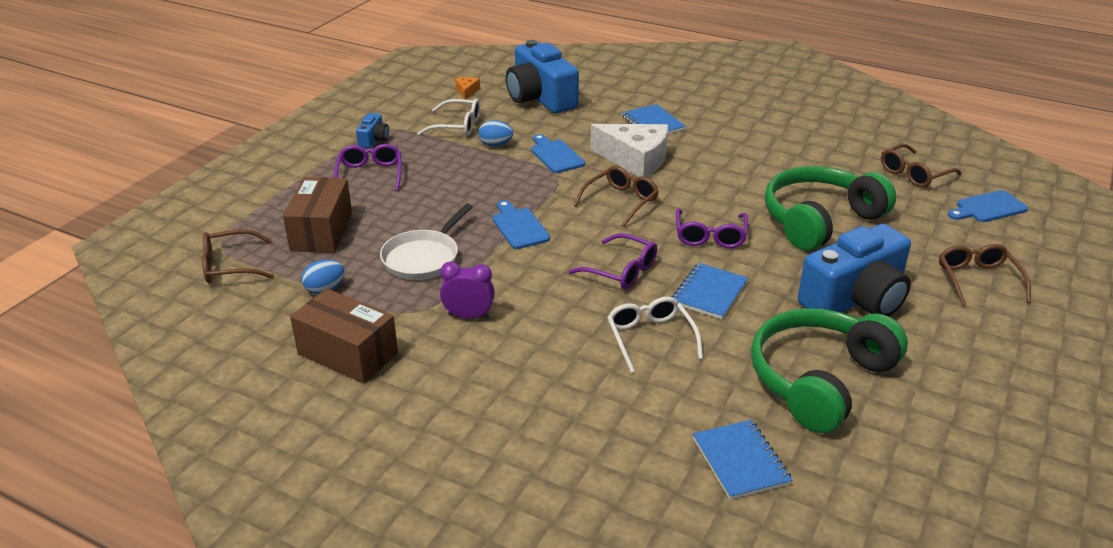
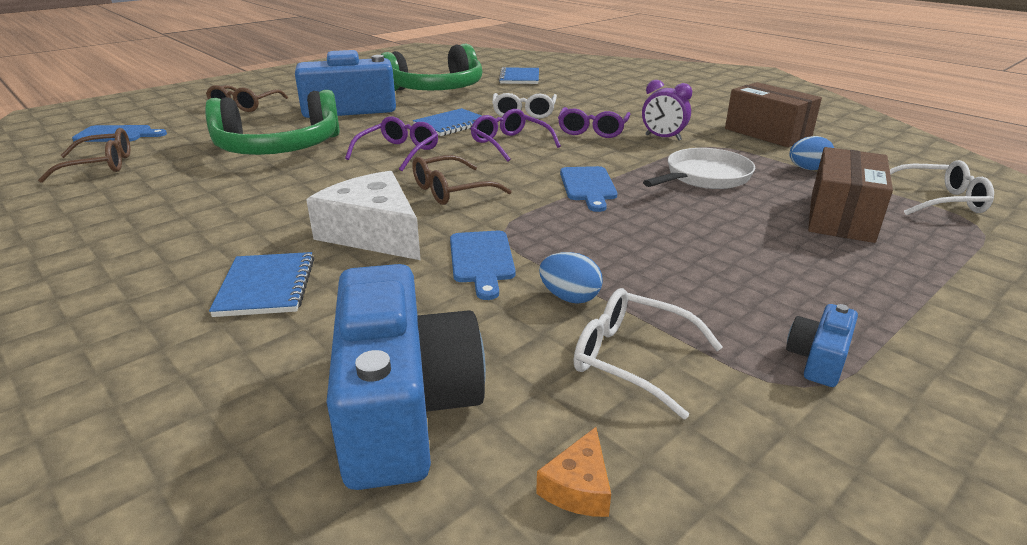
camera: 160 degrees left, 5 degrees down
(230, 266) = (938, 200): brown glasses -> white glasses
(370, 174) = (799, 282): purple glasses -> purple glasses (592, 130)

